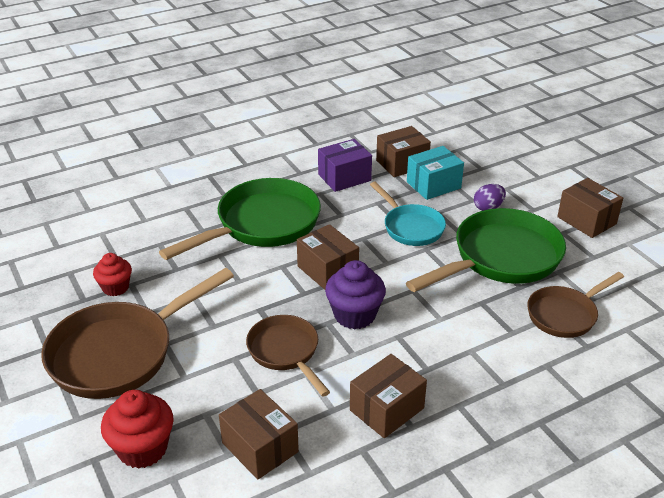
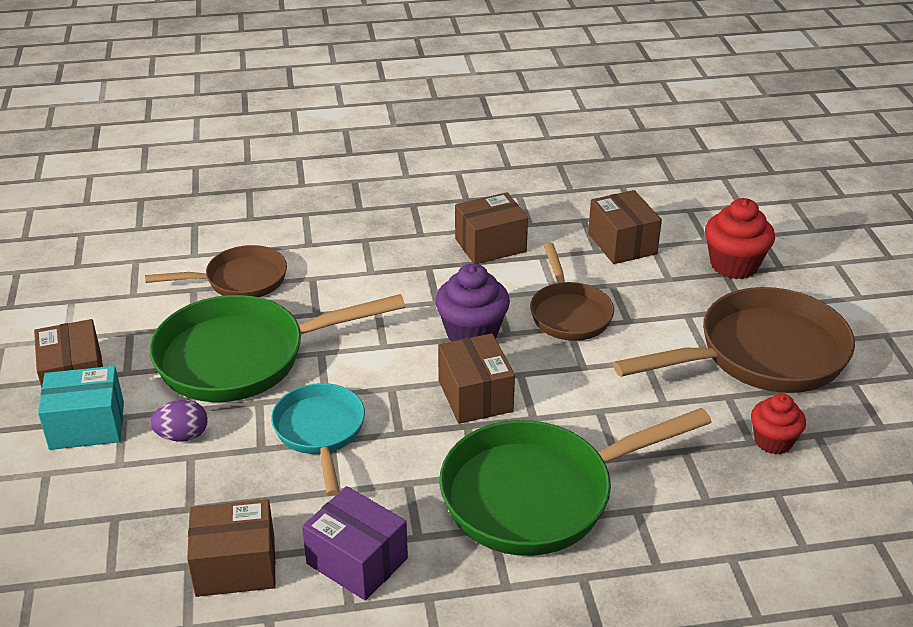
camera: 160 degrees left, 0 degrees up
(344, 177) = (357, 561): purple box -> purple box turned 45 degrees clockwise
(433, 185) = (223, 501): turquoise box -> turquoise box (87, 425)

